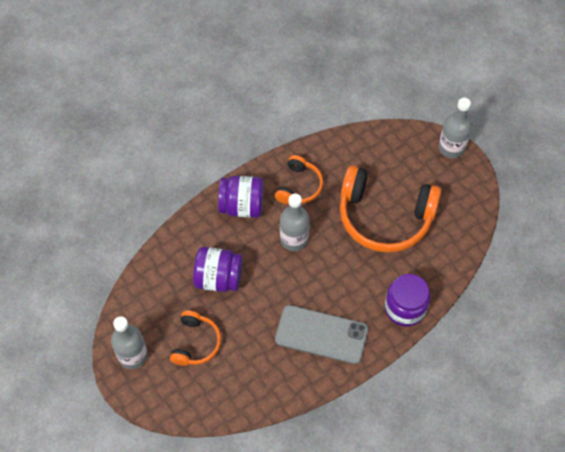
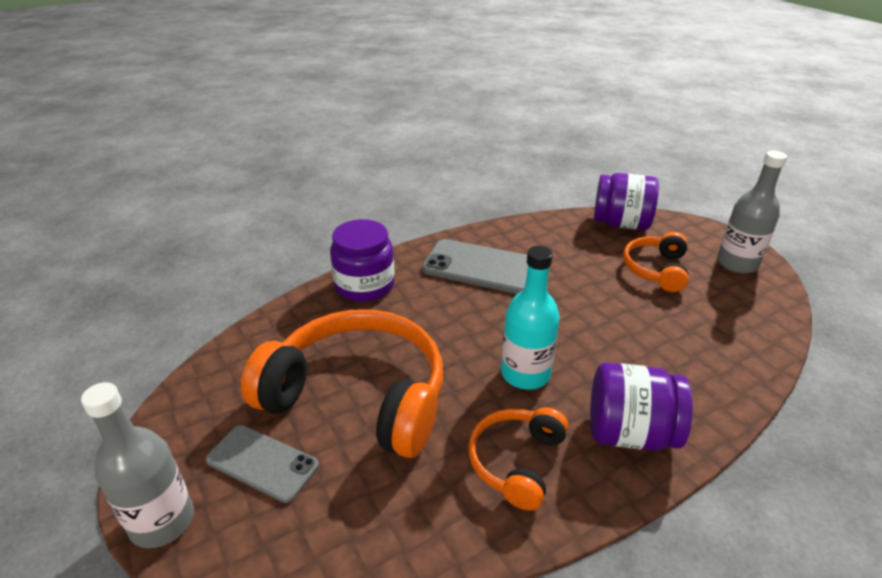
camera: 175 degrees left, 25 degrees down
(218, 278) = (644, 332): purple jar -> purple jar (621, 223)
(294, 239) = (525, 374): grey bottle -> turquoise bottle
(420, 176) = (262, 463): none -> grey phone

